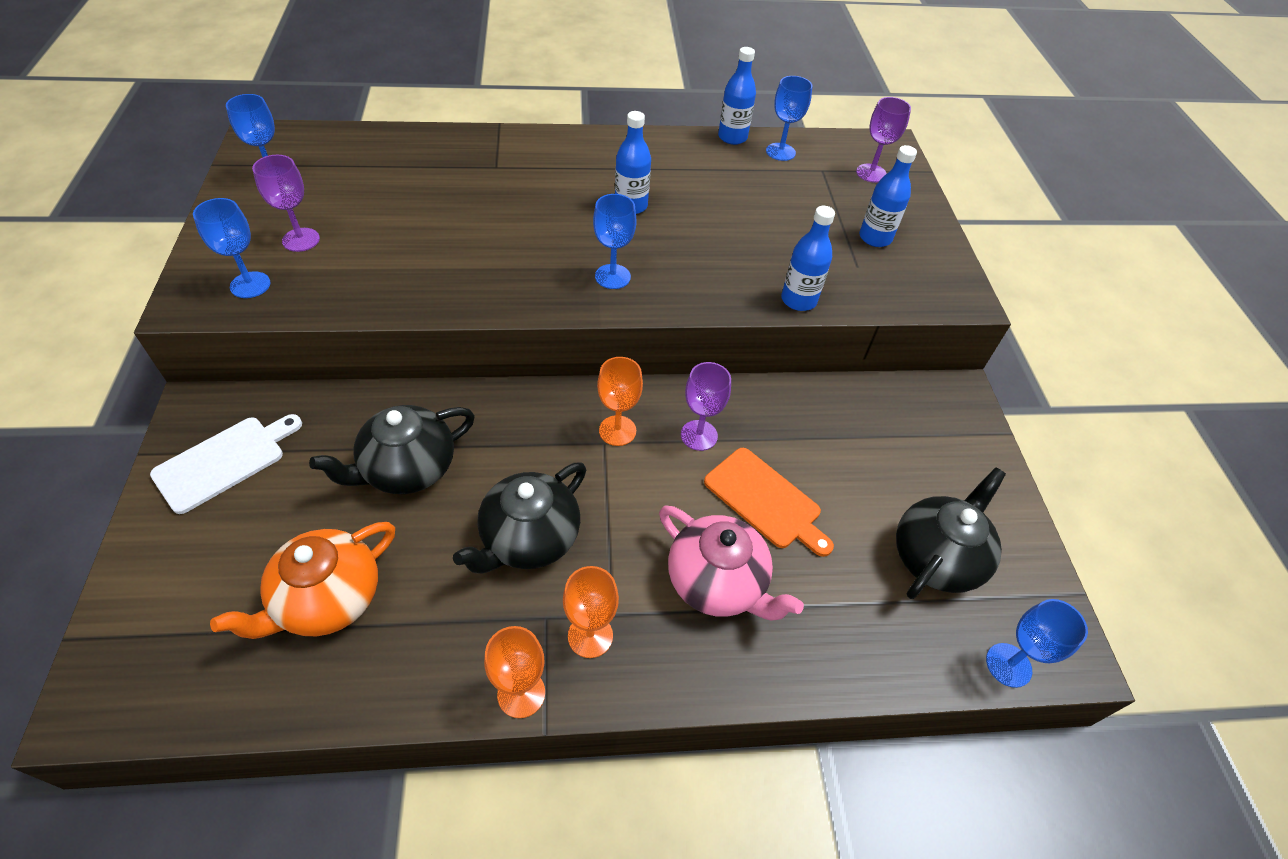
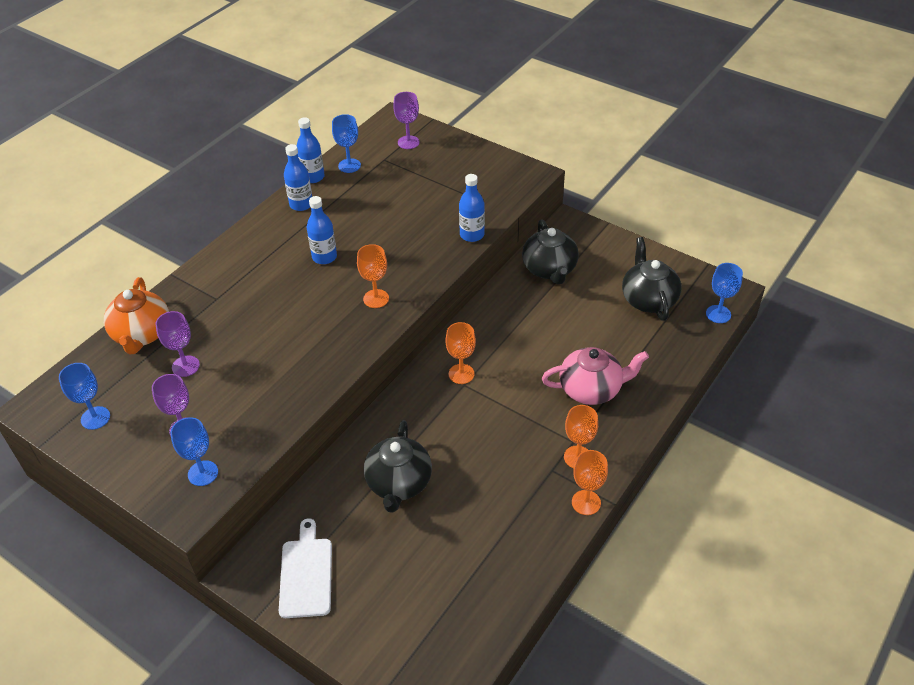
camera: 45 degrees left, 5 degrees down
(327, 599) = (458, 561): orange teapot -> orange teapot (142, 334)
(529, 539) = (498, 452): black teapot -> black teapot (549, 269)
(612, 276) = (376, 298): blue goblet -> orange goblet
(699, 435) = (497, 341): purple goblet -> purple goblet (185, 366)
(766, 500) = (562, 340): orange cutting board -> none
(875, 238) = (458, 176): blue bottle -> blue bottle (301, 204)

